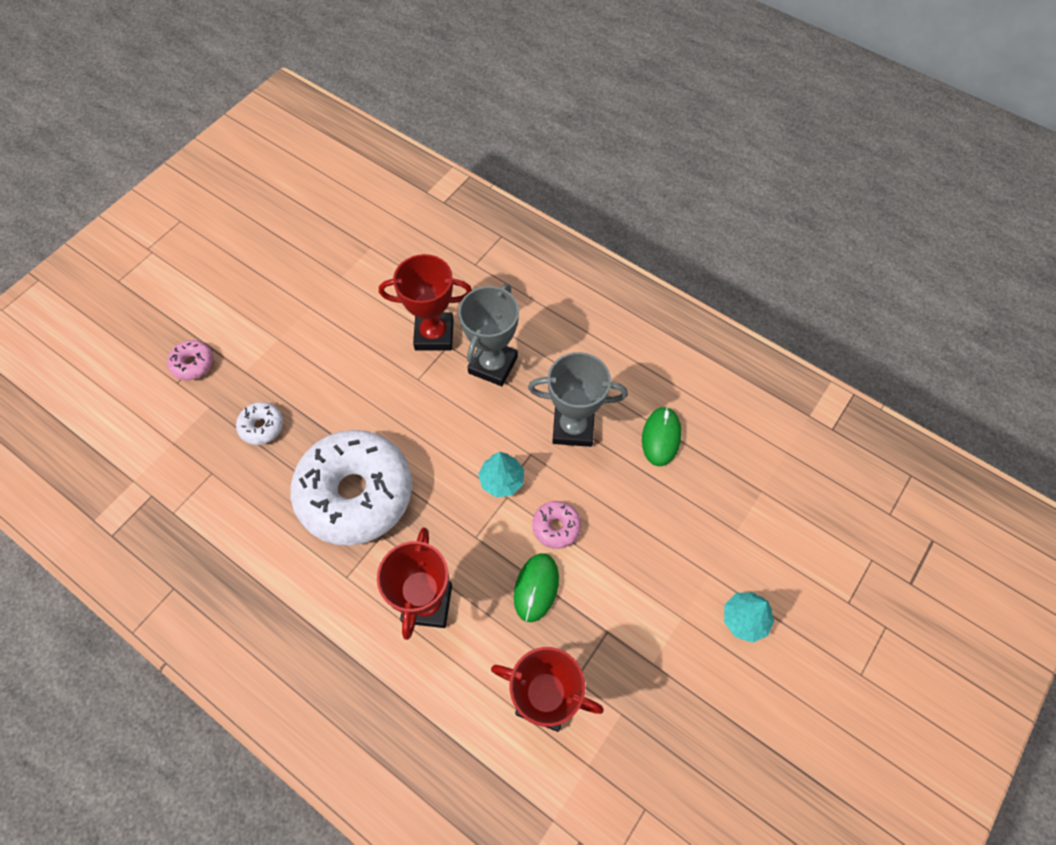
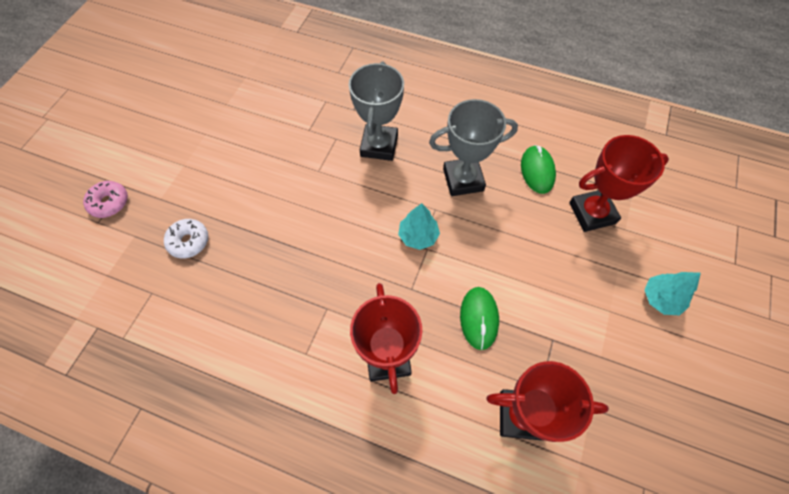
camera: 15 degrees left, 0 degrees up
(356, 493) = (292, 278): white donut -> none
(434, 335) = (321, 133): red trophy -> red trophy (592, 213)
(556, 527) = (477, 263): pink donut -> none

